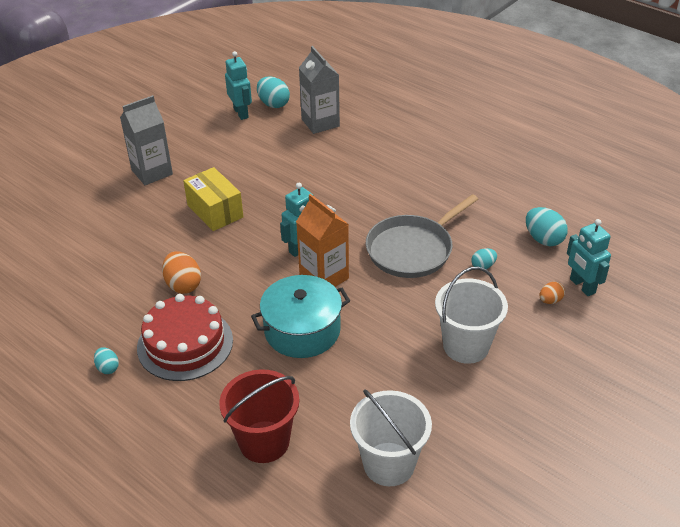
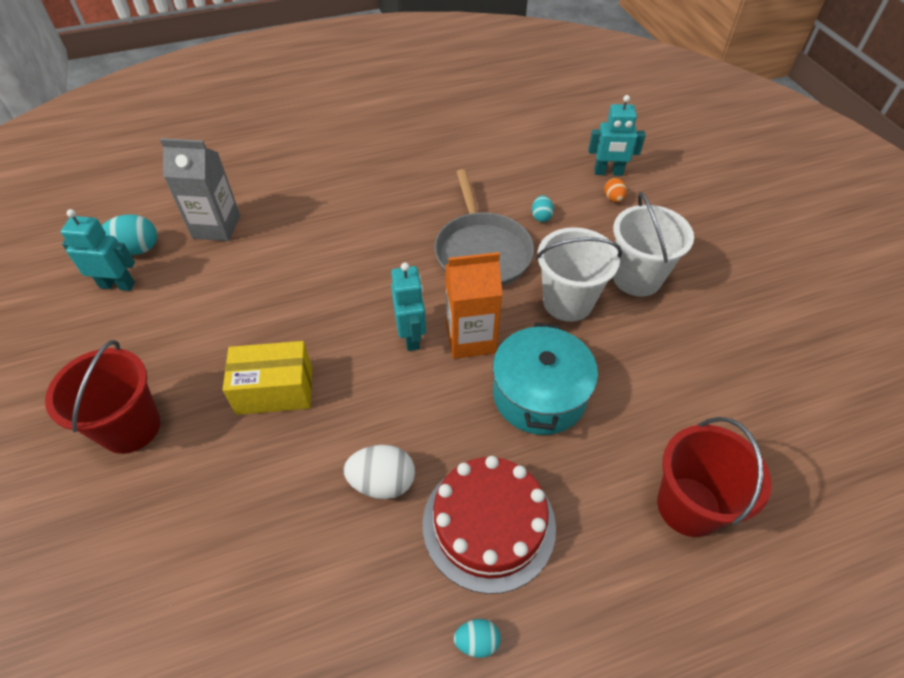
camera: 60 degrees left, 10 degrees up
(152, 172) = (130, 427): grey carton -> red bucket
(183, 285) = (382, 482): orange egg -> white egg
(389, 464) = (762, 407): white bucket -> white bucket (567, 302)
(543, 239) = (535, 164): turquoise egg -> none

